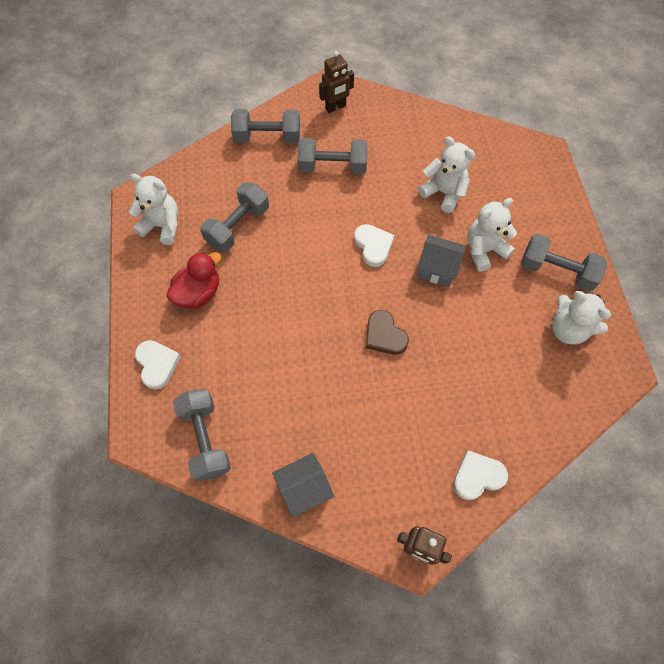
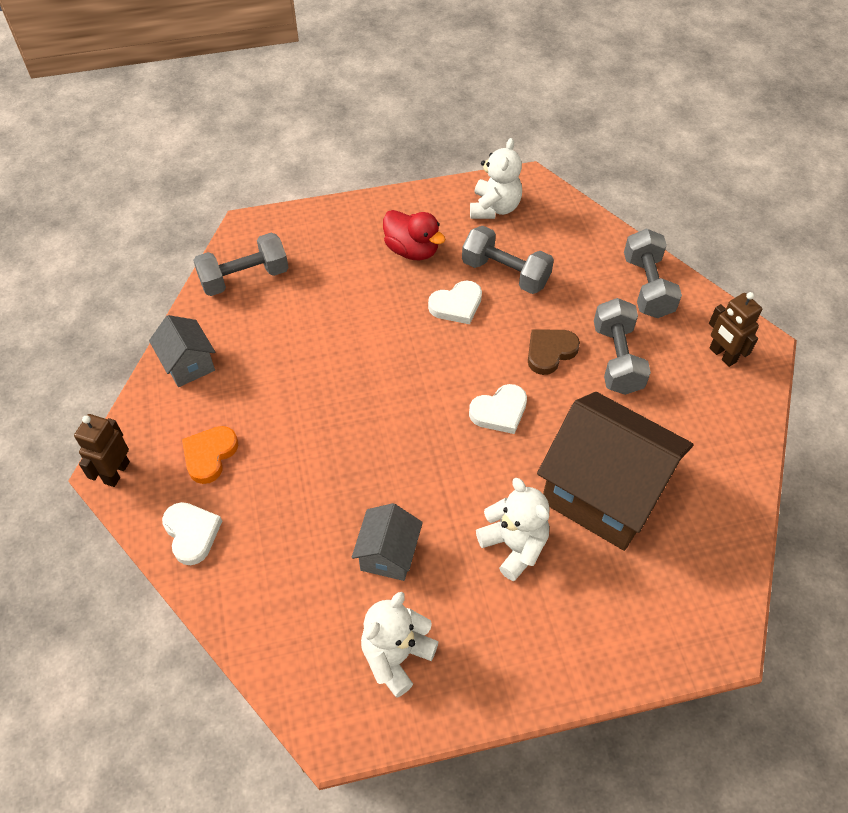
camera: 85 degrees right, 10 degrees down
(157, 364) = (325, 229): white heart -> white heart (456, 305)
(384, 335) = (372, 429): brown heart -> brown heart (550, 352)
(403, 464) = (209, 455): none -> orange heart
(437, 269) = (474, 486): grey house -> grey house (388, 554)
(443, 193) = (603, 493): white teddy bear -> brown house
(556, 271) = (492, 645): grey dumbbell -> none

